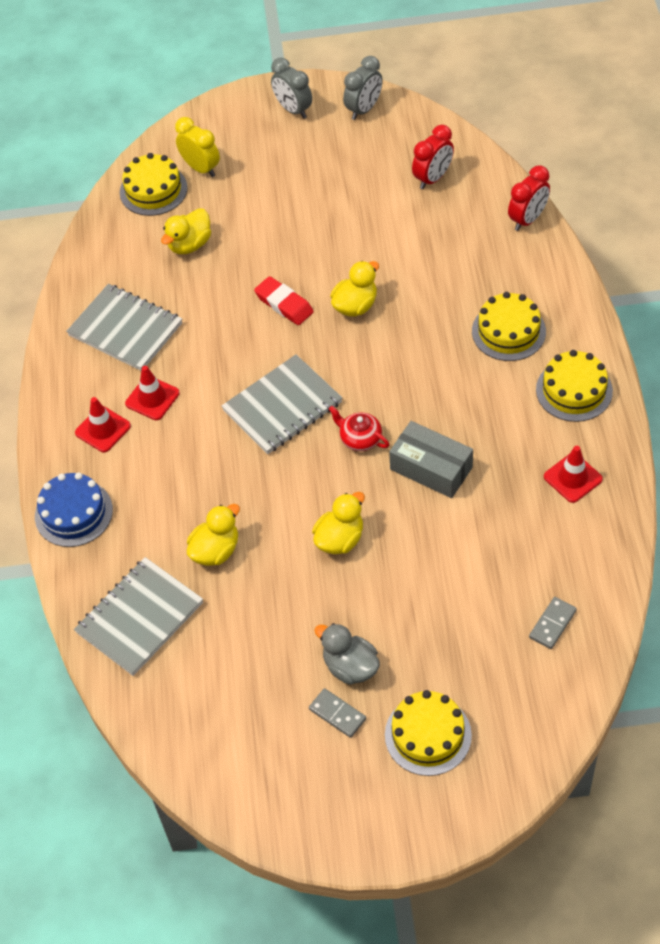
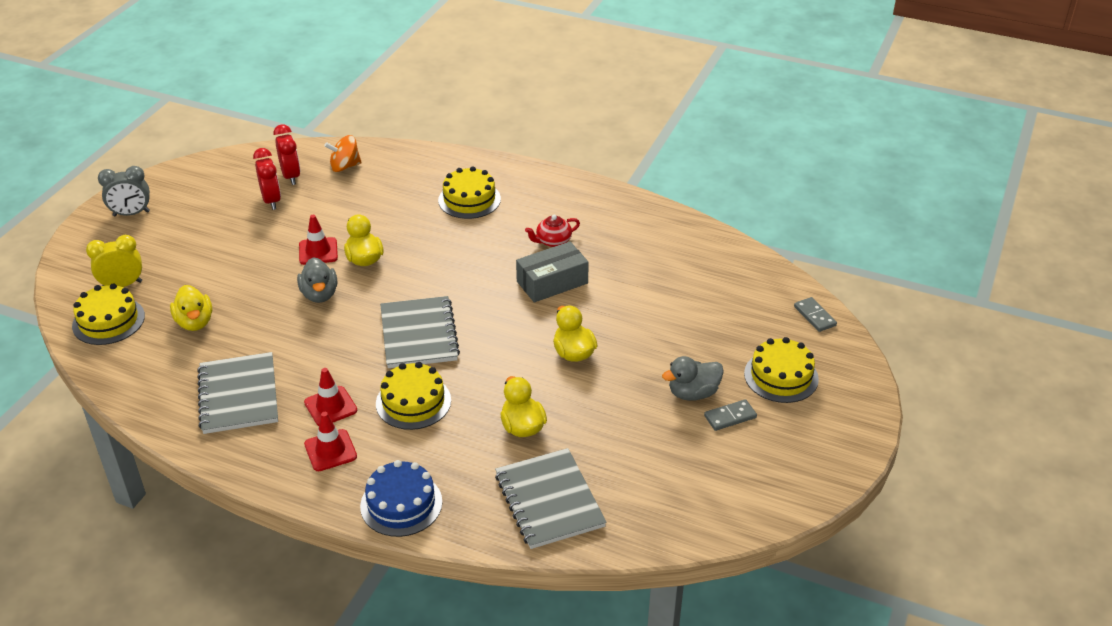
camera: 65 degrees left, 15 degrees down
(125, 329) = (239, 395): grey notebook -> grey notebook turned 75 degrees counterclockwise
(284, 304) = (319, 294): red eraser -> grey duck
(360, 439) = (491, 306): red teapot -> red teapot (553, 241)
(364, 109) = (181, 180): grey clock -> none
(481, 207) = (345, 166): none -> orange spinning top
(527, 219) = (381, 152): red clock -> red clock (271, 201)
(552, 624) = (732, 280): grey domino -> grey domino (815, 316)
(573, 478) = (621, 223): red traffic cone -> red traffic cone (318, 251)
(574, 390) = (549, 193): yellow cake -> yellow cake (413, 402)

